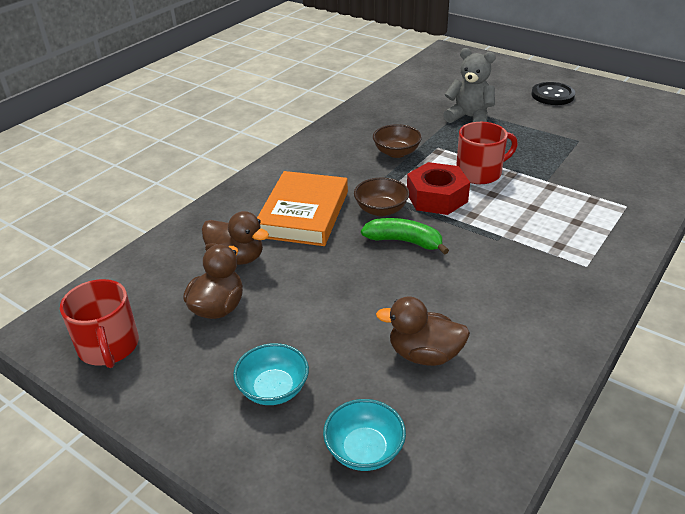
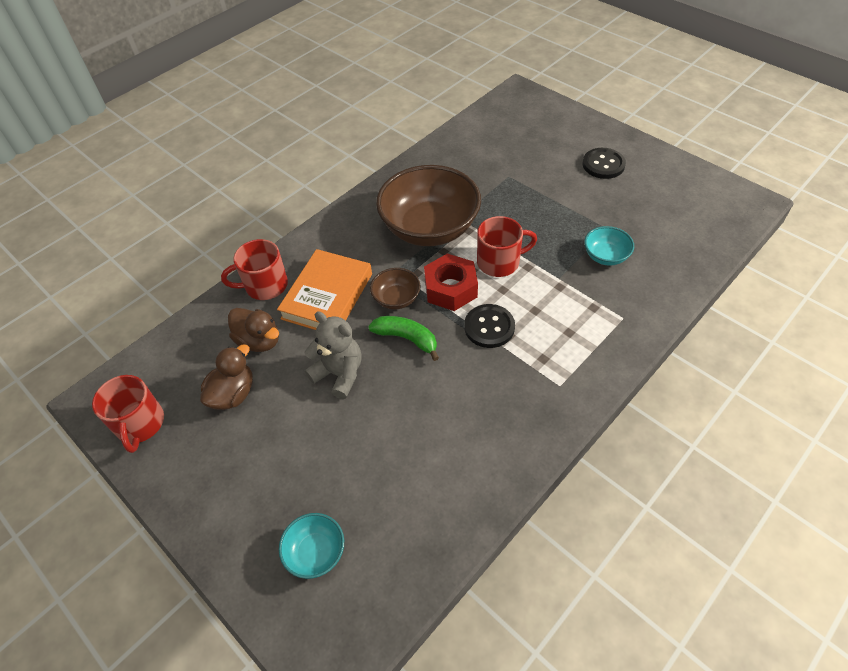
camera: 10 degrees right, 15 degrees up
(230, 211) = (265, 285): none -> red mug
(273, 389) = (259, 484): turquoise bowl -> turquoise bowl (605, 256)
(396, 152) = (429, 228): brown bowl -> brown bowl, size x2.20
(424, 354) = (389, 465): brown duck -> none
(469, 117) = (511, 188): grey teddy bear -> grey teddy bear (339, 374)
(490, 224) = (489, 327): none -> black button

